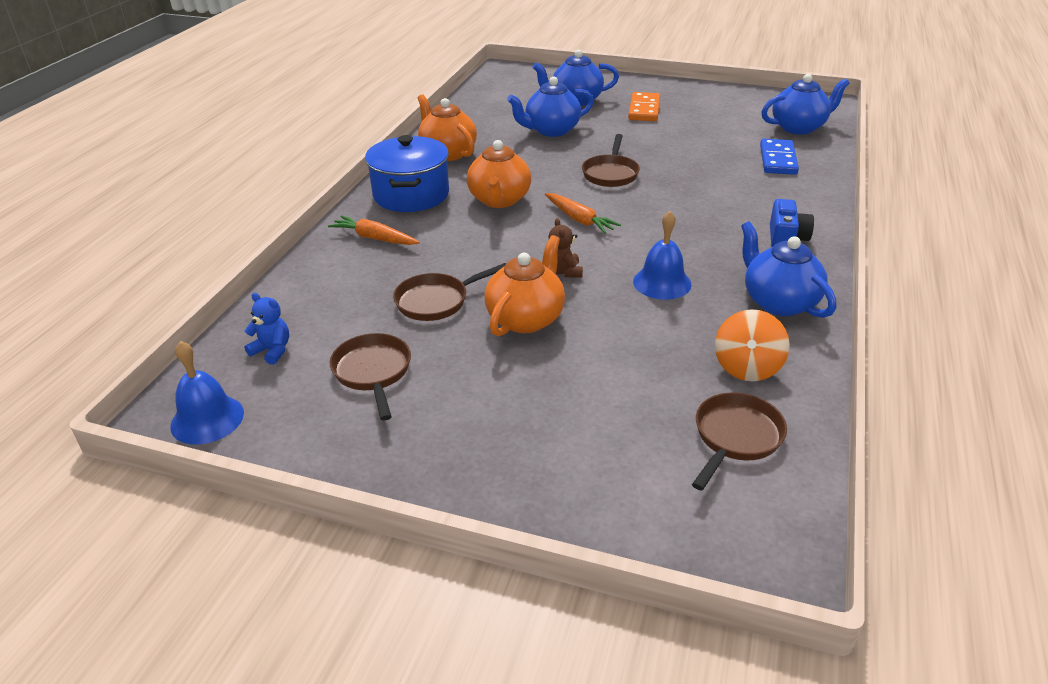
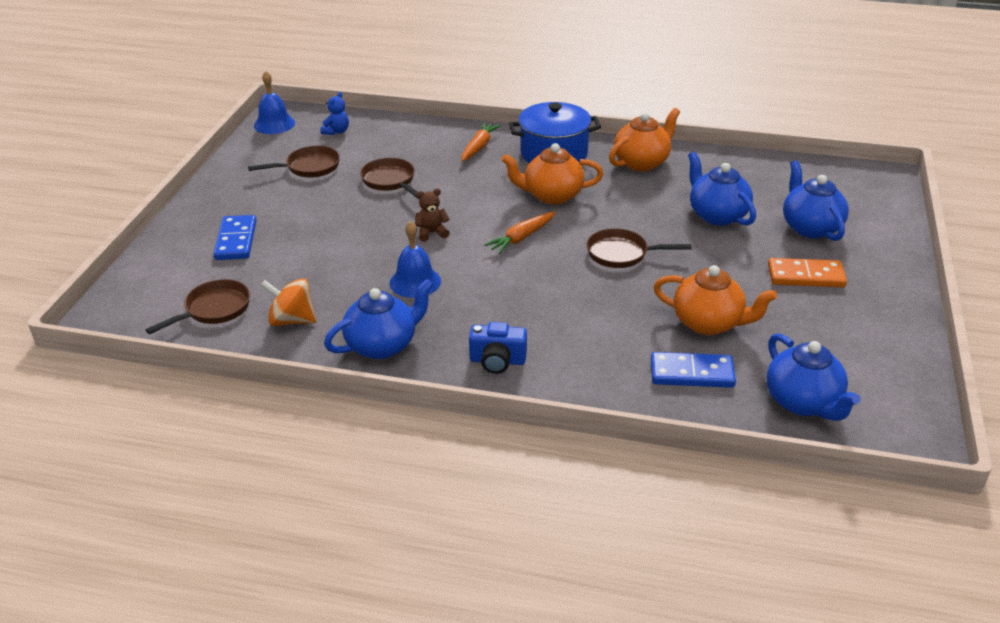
camera: 85 degrees right, 0 degrees up
(526, 318) = (365, 219): orange teapot -> orange teapot (708, 323)
(566, 432) = (236, 240): none -> blue domino
(735, 437) = (214, 309): brown pan -> brown pan turned 75 degrees counterclockwise

